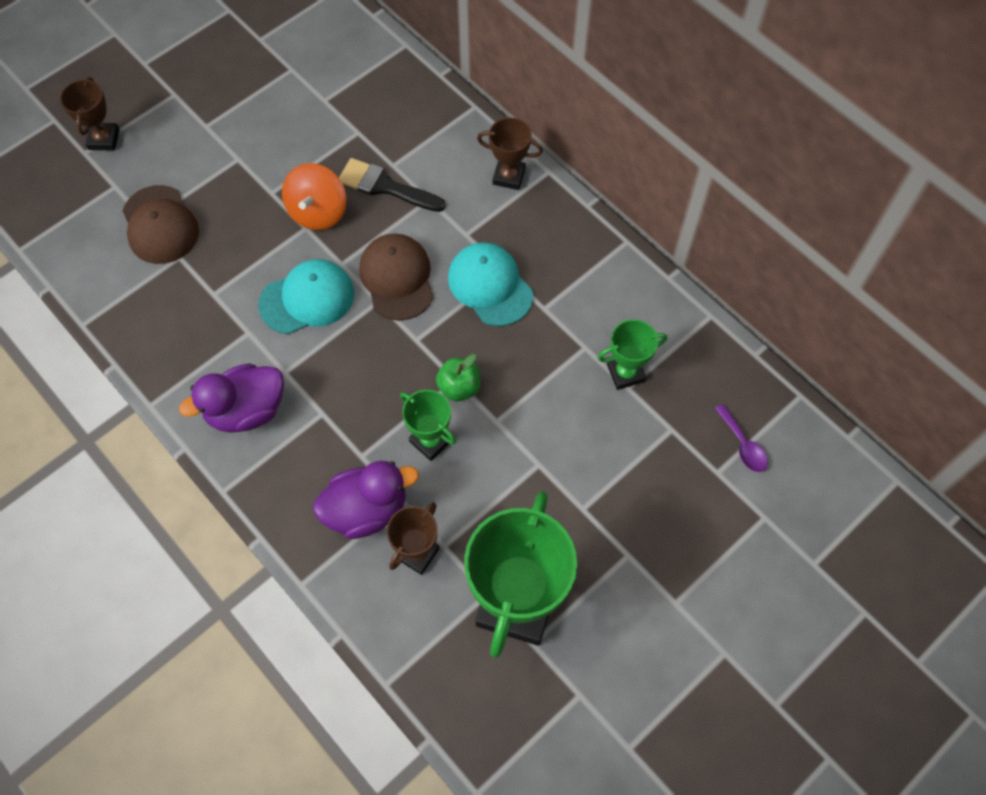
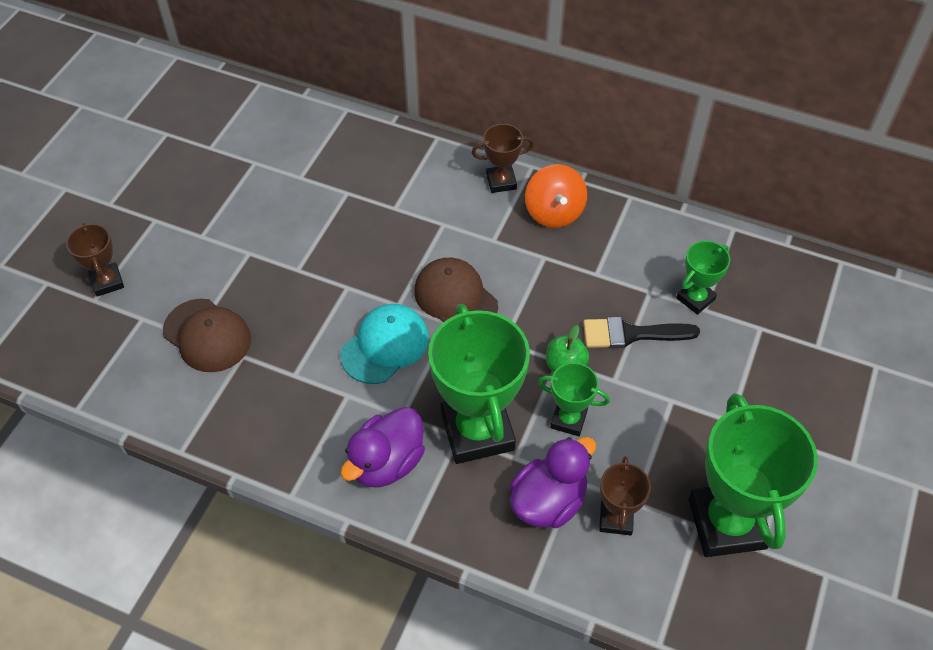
camera: 25 degrees left, 10 degrees down
(318, 212) = (351, 270): orange spinning top -> orange spinning top (554, 212)
(342, 416) = (477, 431): none -> green trophy
(385, 186) = (399, 228): black brush -> black brush (631, 334)
(490, 285) = (539, 273): turquoise cap -> none
(743, 445) = (823, 317): purple spoon -> none

